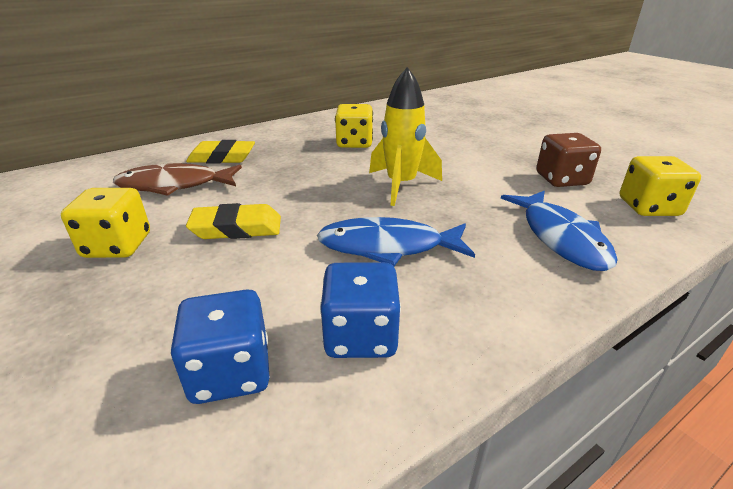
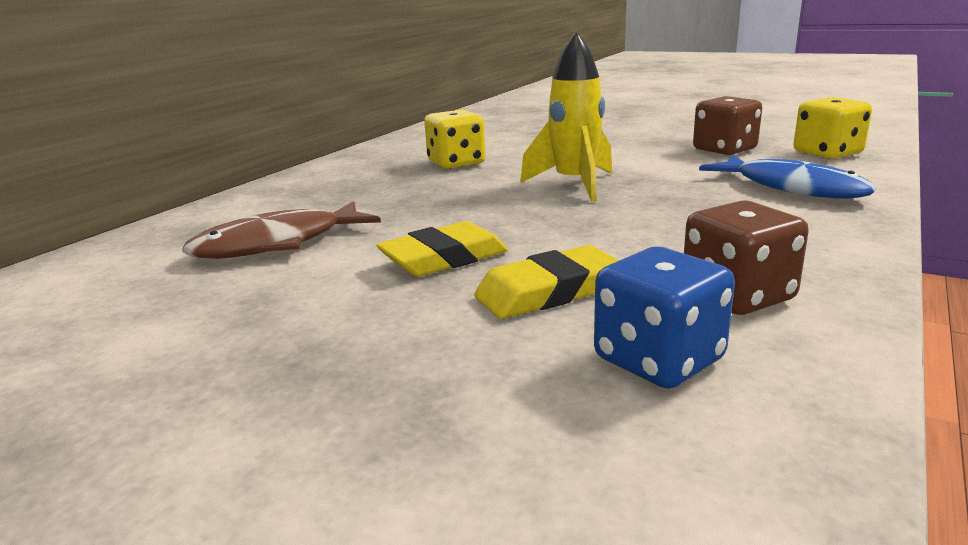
camera: 25 degrees left, 10 degrees down
(117, 246) = (305, 312): yellow dice -> none
(222, 157) = (298, 207): yellow eraser -> yellow eraser (548, 292)
(360, 336) = (737, 296): blue dice -> brown dice
(388, 247) = (646, 231): blue fish -> none

